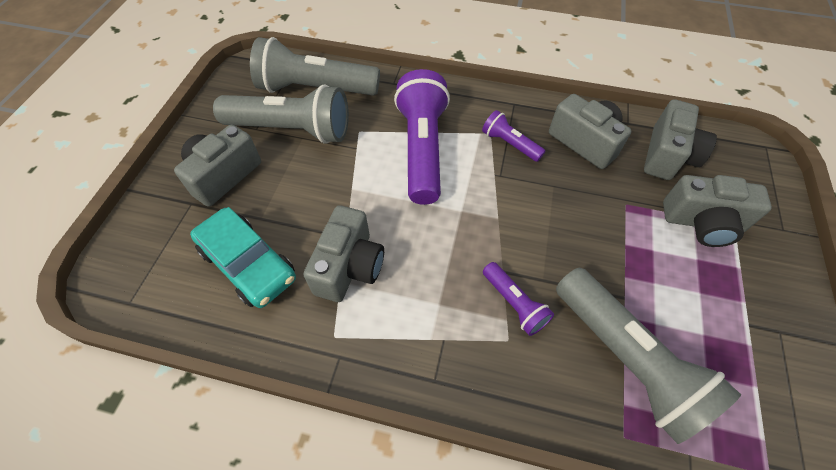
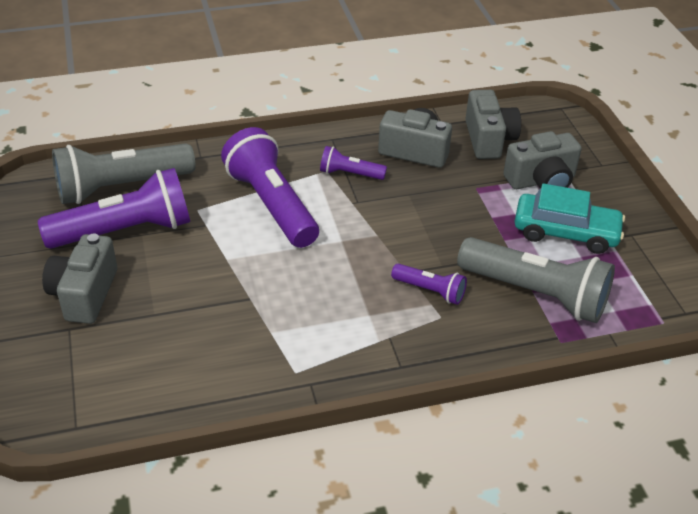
camera: 30 degrees left, 15 degrees down
(248, 264) = (173, 352): turquoise car -> turquoise car (565, 232)
(292, 129) = (125, 231): grey flashlight -> purple flashlight
(349, 267) = (271, 318): grey camera -> none

